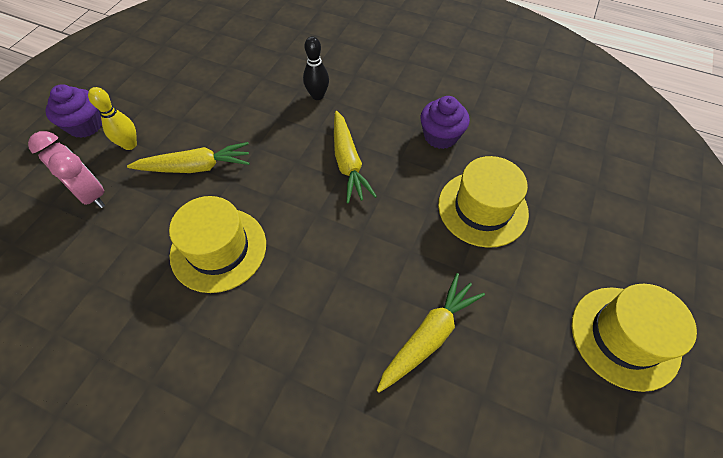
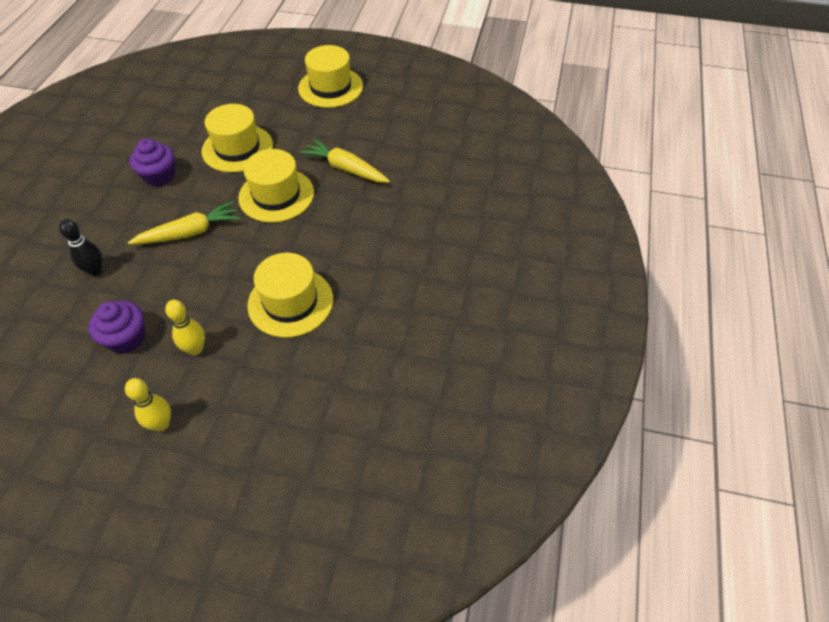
camera: 100 degrees left, 5 degrees down
(85, 125) = (126, 488): purple cupcake -> purple cupcake (126, 338)
(91, 194) = (234, 432): pink clock -> none
(195, 167) = (195, 349): yellow carrot -> yellow bowling pin
(390, 246) = (276, 195): none -> yellow hat

